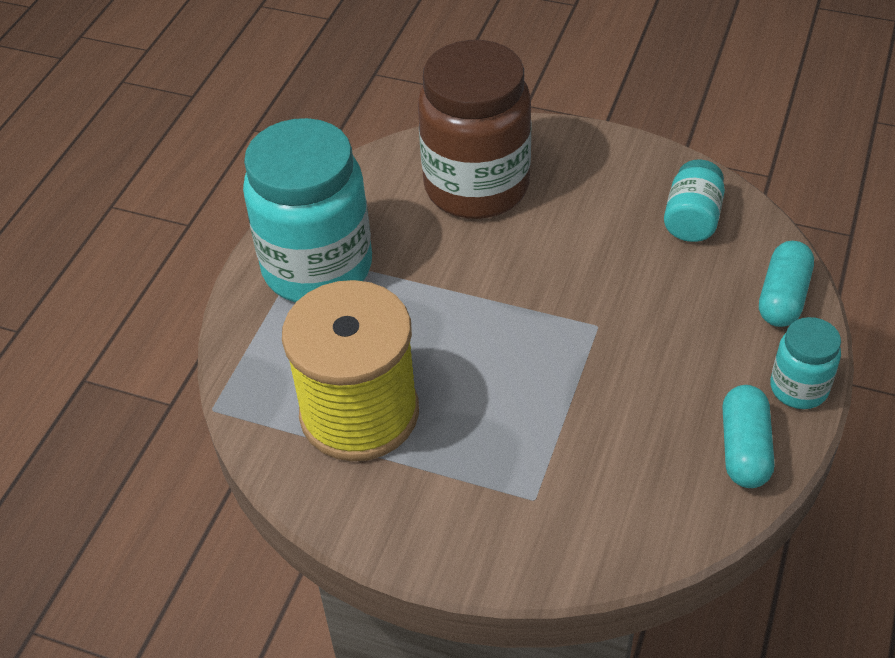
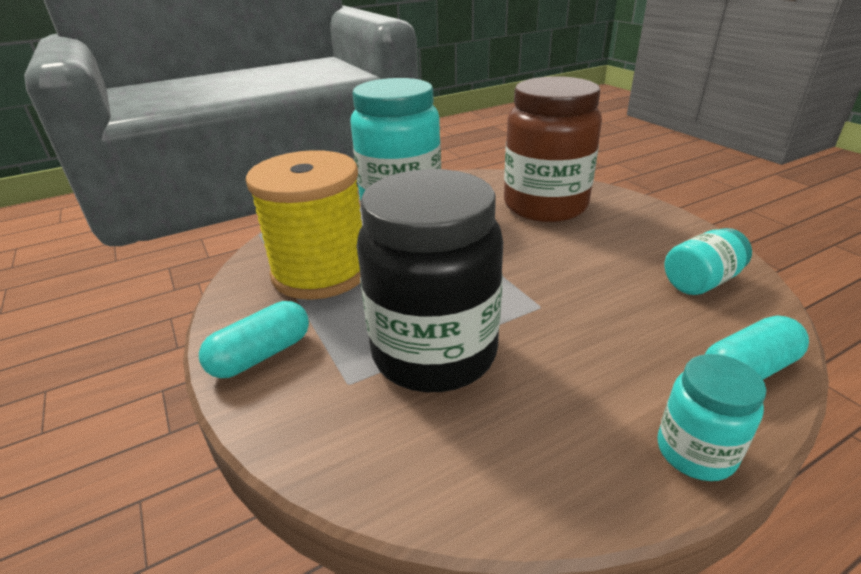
camera: 40 degrees right, 15 degrees down
(566, 427) = (434, 353): none -> black jar
(744, 449) = (575, 467): turquoise capsule -> turquoise capsule (261, 355)

